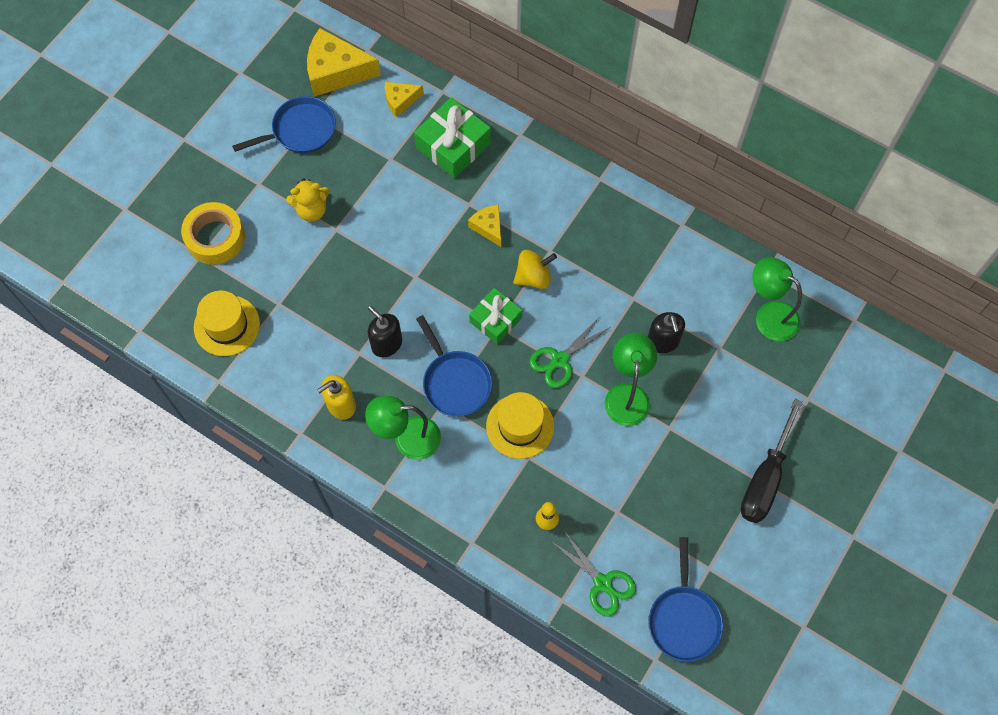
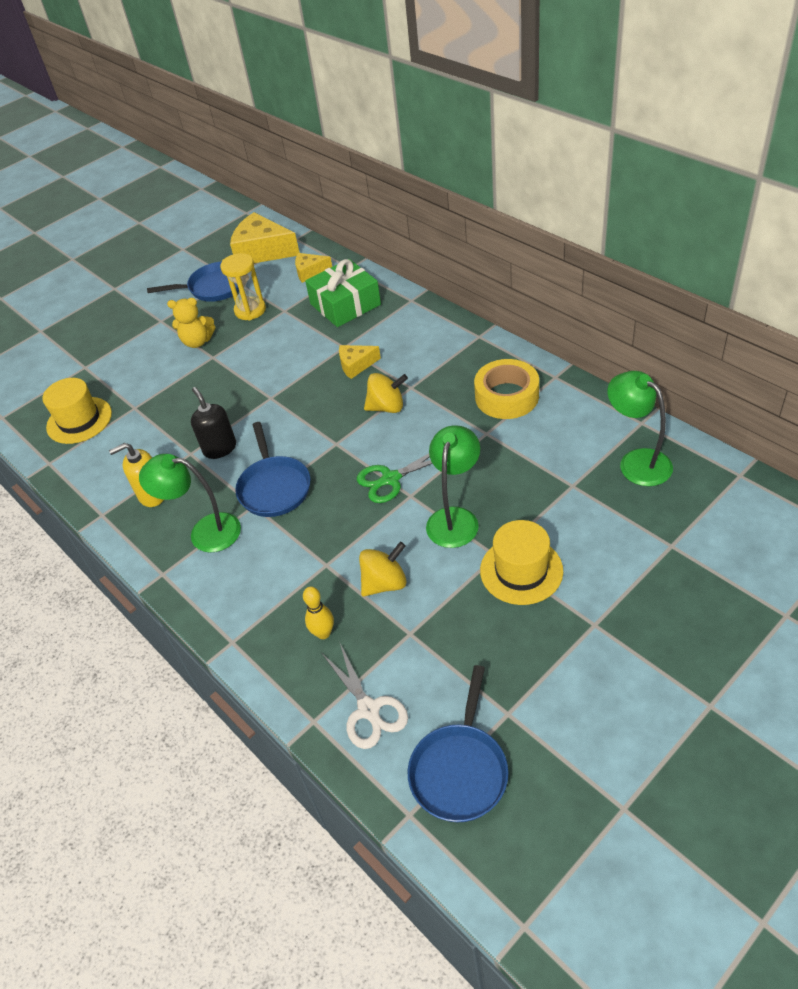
camera: 20 degrees right, 20 degrees down
(215, 238) = (104, 355): yellow tape -> yellow tape (506, 396)
(353, 161) = (250, 310): none -> yellow hourglass
(488, 227) = (356, 365): yellow cheese -> yellow cheese turned 90 degrees counterclockwise
(495, 320) = (335, 439): green gift -> none
(520, 426) = (327, 534): yellow hat -> yellow hat (521, 570)
(584, 468) = (385, 583): none -> yellow spinning top
(602, 583) = (368, 709): green scissors -> white scissors
(663, 341) = (508, 474): black soap dispenser -> none
(765, 478) = (602, 622): black screwdriver -> none

